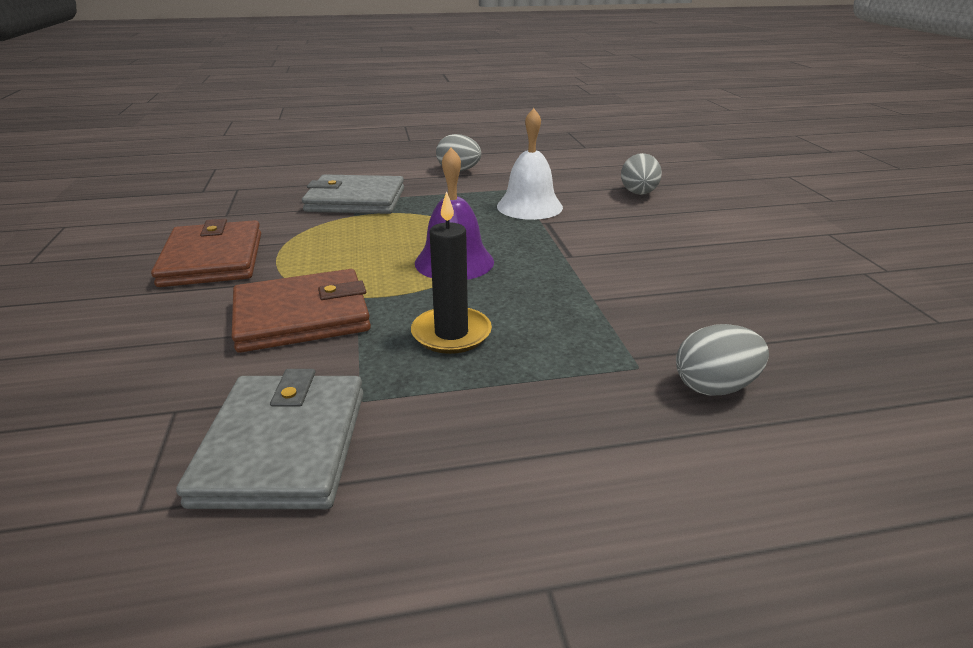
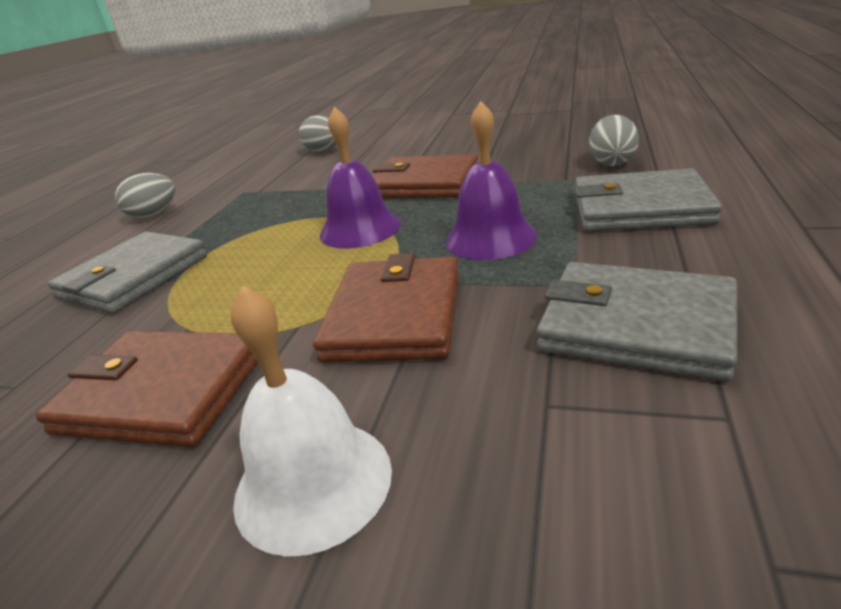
camera: 60 degrees left, 0 degrees up
(451, 333) = (490, 238): black candle -> purple bell
(529, 206) = (289, 190): white bell -> white bell (313, 482)
(561, 426) = (640, 208): none -> grey wallet
(576, 268) = (424, 183): none -> brown wallet

